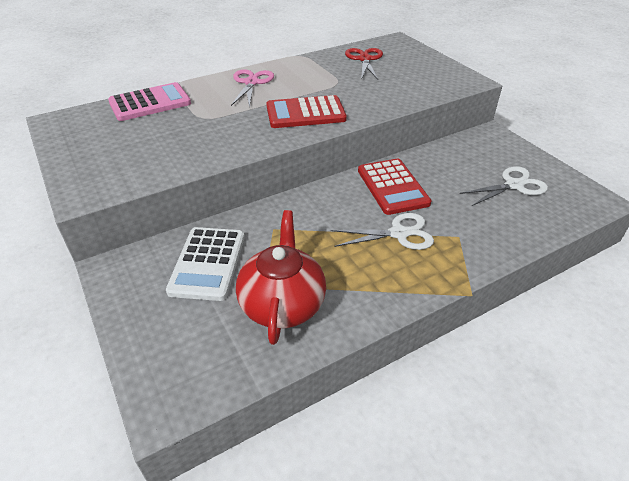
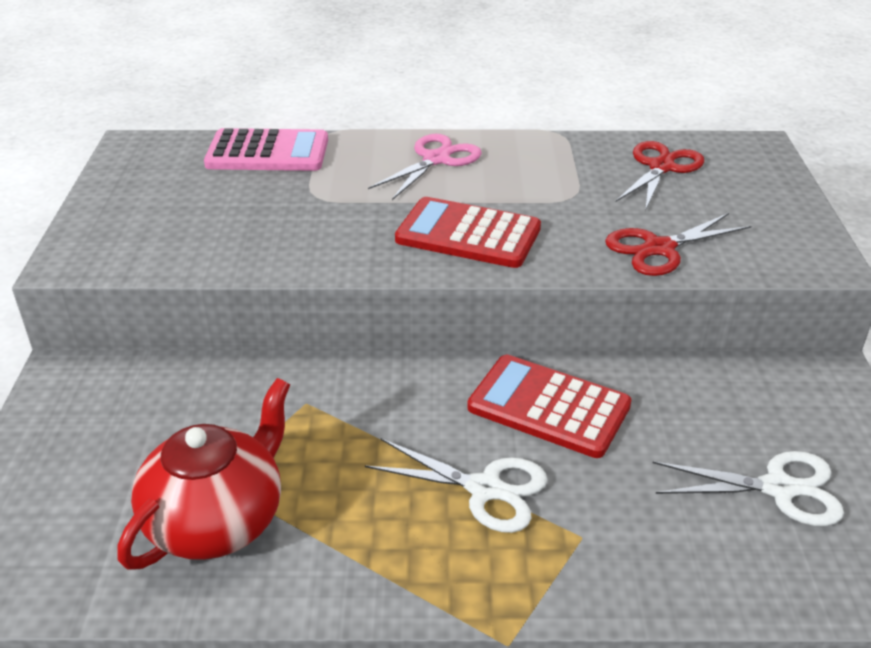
camera: 30 degrees right, 5 degrees down
(208, 263) = (176, 418): white calculator -> none
(392, 187) = (549, 407): red calculator -> red calculator turned 105 degrees clockwise
(400, 94) = (659, 249): none -> red scissors

